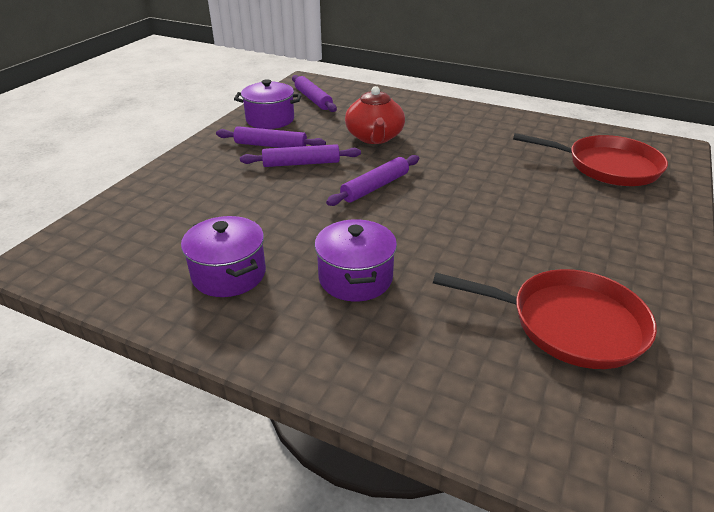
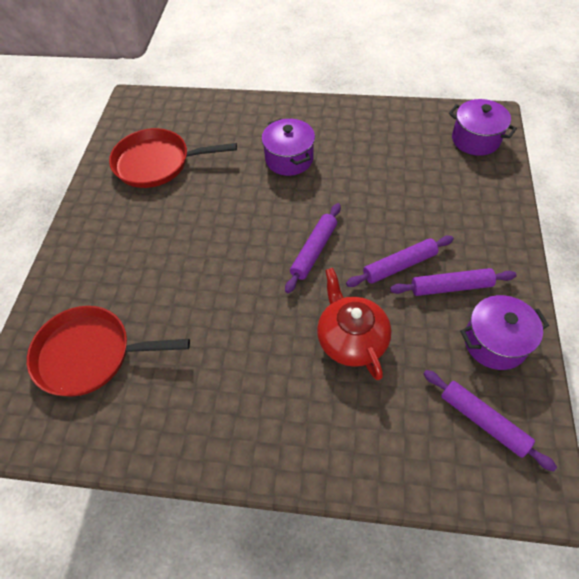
camera: 165 degrees right, 20 degrees up
(229, 274) = (368, 141): purple pot -> purple pot (475, 139)

